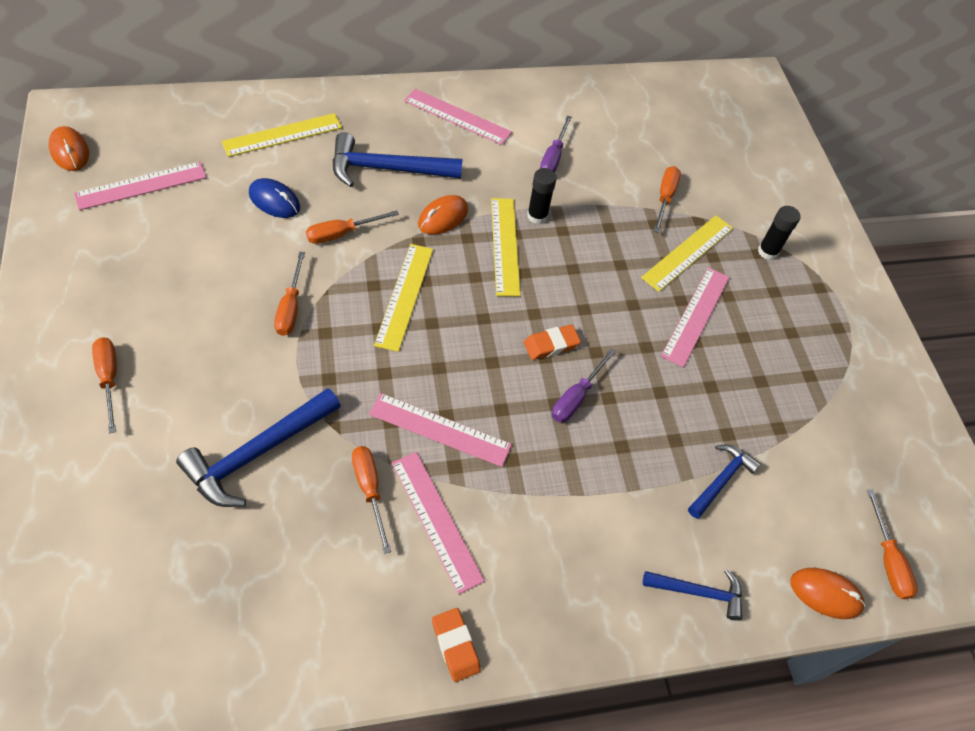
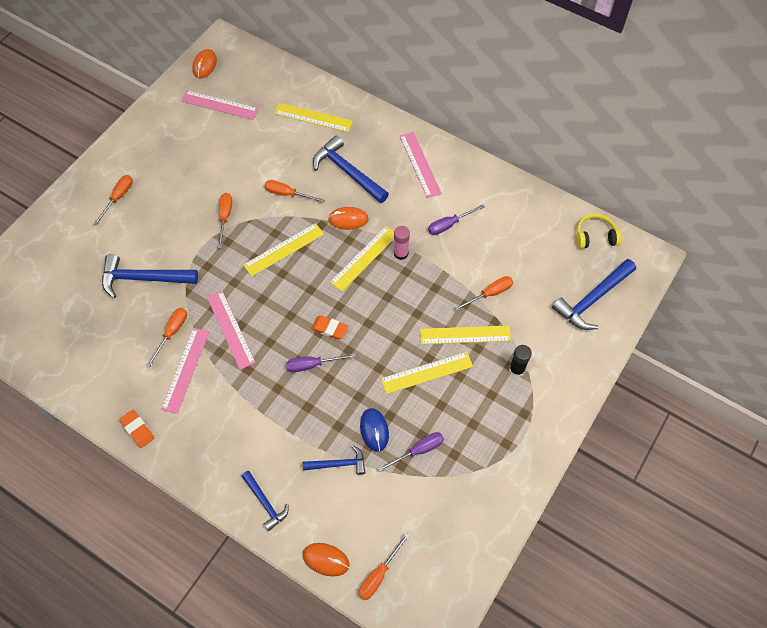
camera: 50 degrees right, 5 degrees up
(274, 201) = (273, 154): blue mouse -> blue mouse (374, 430)
(290, 307) = (225, 217): orange screwdriver -> orange screwdriver turned 135 degrees clockwise
(455, 645) = (137, 429): orange eraser -> orange eraser turned 60 degrees counterclockwise
(537, 216) = (401, 253): black glue stick -> pink glue stick
(693, 87) = (595, 236): none -> yellow headphones
(696, 315) = (427, 372): pink ruler -> yellow ruler
(754, 143) = (593, 299): none -> blue hammer
(776, 399) = (418, 451): none -> purple screwdriver
(825, 594) = (326, 560): orange mouse -> orange mouse turned 45 degrees counterclockwise

